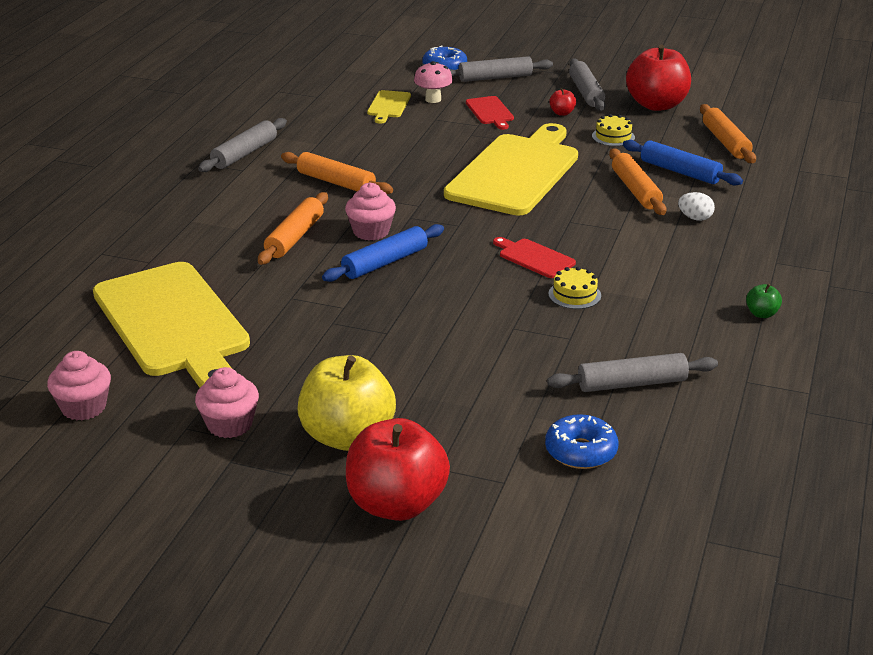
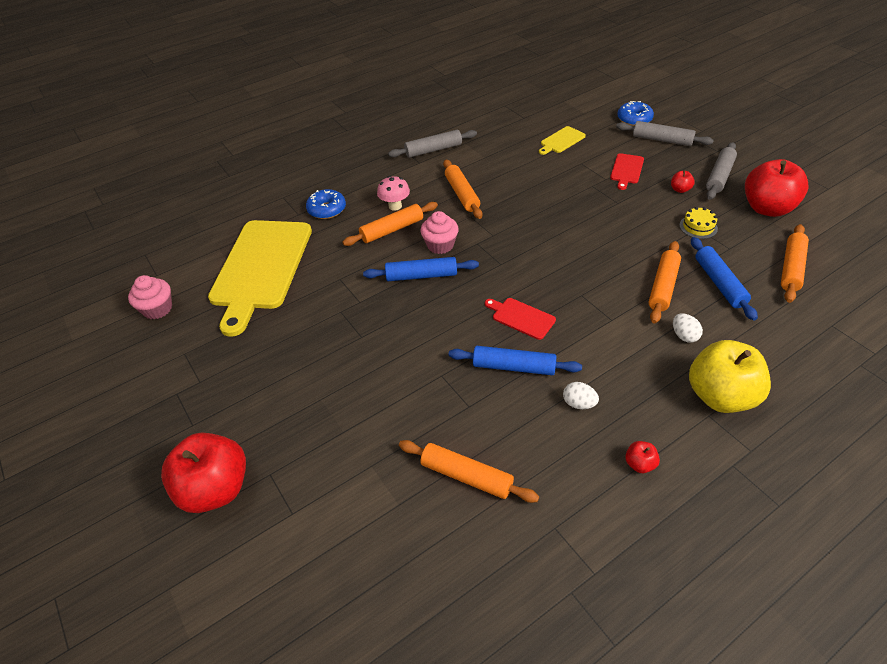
camera: 40 degrees right, 15 degrees up
(229, 424) = (205, 364): pink cupcake -> none
(347, 436) = (250, 412): yellow apple -> yellow apple (720, 396)
(433, 99) = (597, 145): pink mushroom -> pink mushroom (395, 206)
(515, 172) = (588, 232): yellow cutting board -> none
(534, 258) = (521, 317): red cutting board -> red cutting board turned 45 degrees counterclockwise
(574, 295) = (514, 366): yellow cake -> blue rolling pin
(580, 451) = (366, 519): blue donut -> blue donut (327, 209)
(632, 383) = (466, 476): grey rolling pin -> orange rolling pin
(665, 296) = (579, 403): none -> white egg
(761, 314) = (639, 464): green apple -> red apple

